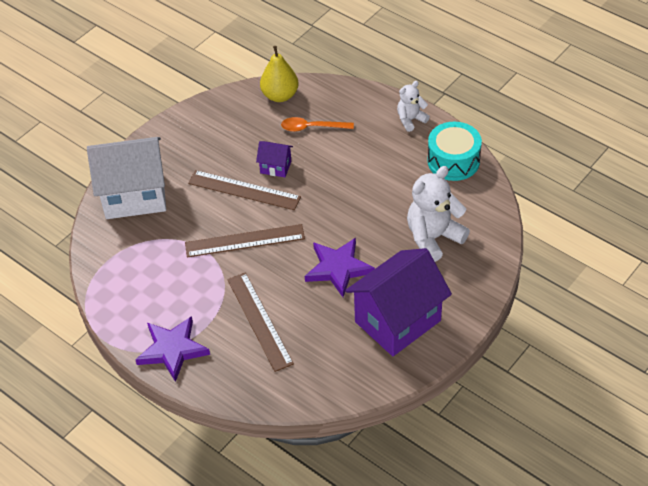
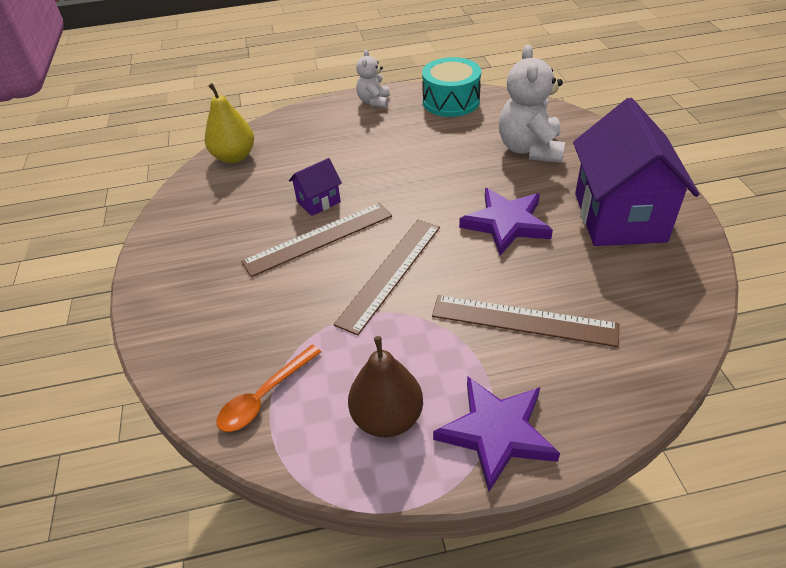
camera: 50 degrees left, 5 degrees down
(134, 196) = (205, 334): white house -> none
(146, 303) = (387, 418): none -> brown pear
(312, 127) = (302, 156): orange spoon -> orange spoon (264, 396)

